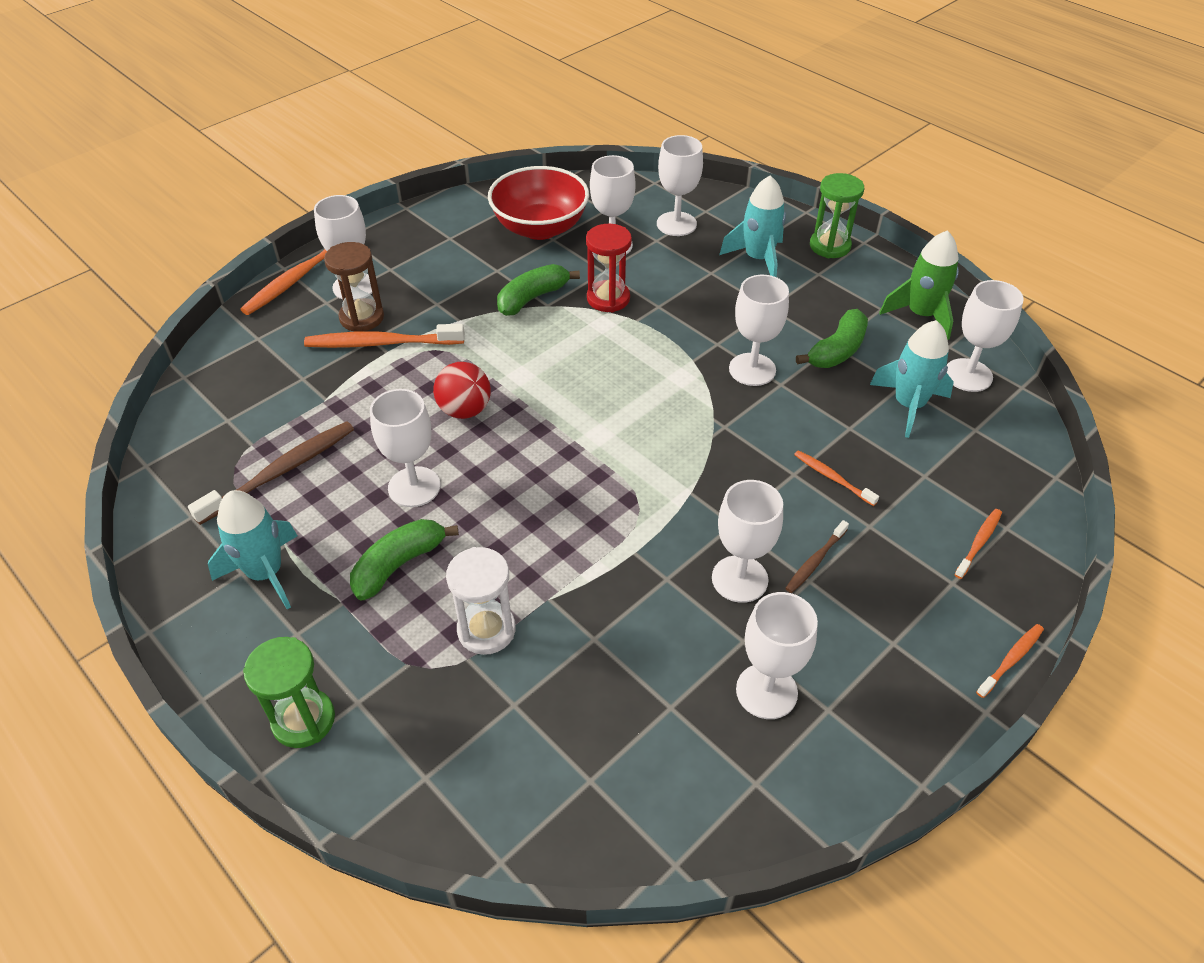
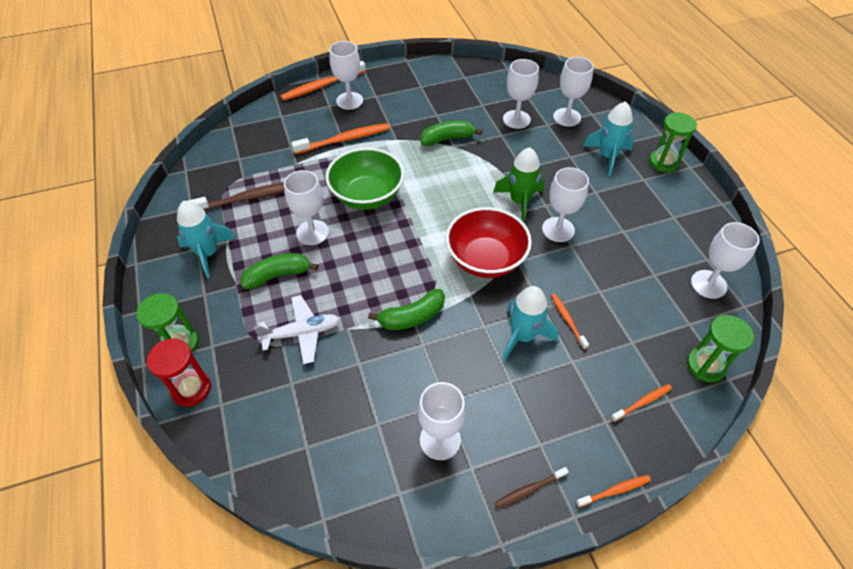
camera: 25 degrees right, 5 degrees up
(362, 318) = (343, 121): brown hourglass -> none
(381, 343) = (344, 140): orange toothbrush -> orange toothbrush turned 135 degrees clockwise
(465, 410) = (367, 196): red ball -> green bowl
(486, 630) = (302, 333): white hourglass -> white plane
(540, 228) = (478, 95): red bowl -> red bowl (485, 259)
(608, 298) = (493, 153): red hourglass -> red hourglass (191, 389)
(739, 579) = (467, 362): white goblet -> none
(815, 561) = (522, 370): brown toothbrush -> brown toothbrush (529, 490)
(837, 351) = (624, 236): green banana -> green banana (412, 317)
(908, 405) = (651, 290): turquoise rocket -> turquoise rocket (523, 336)
(921, 315) = (700, 230): green rocket -> green rocket (519, 201)
(1021, 471) = (705, 365): none -> green hourglass

